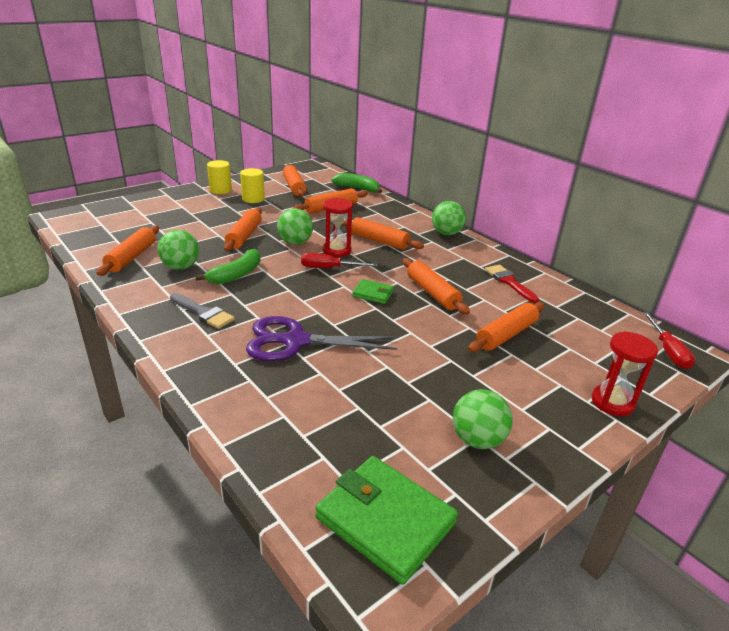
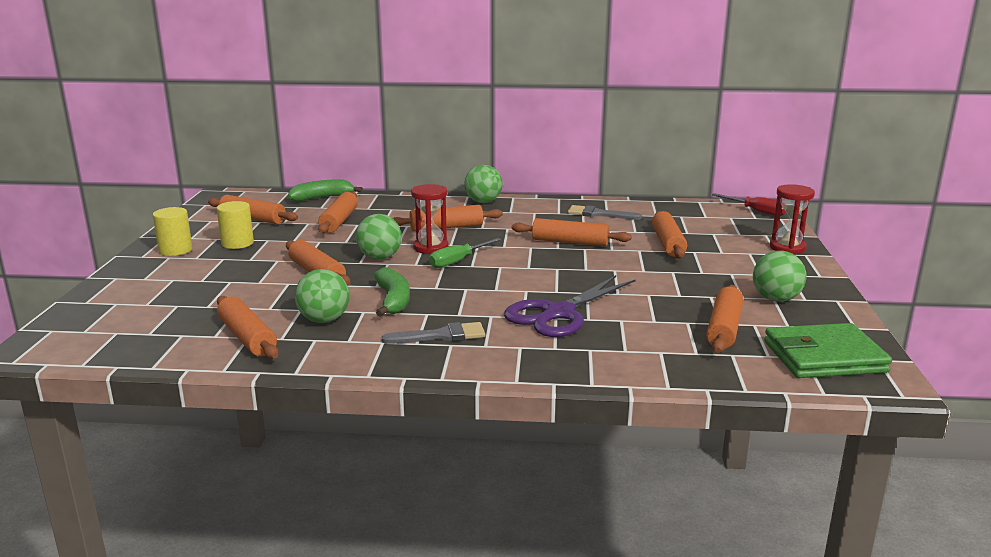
camera: 45 degrees left, 10 degrees down
(329, 268) = (458, 261): red screwdriver -> green screwdriver
(371, 432) = (723, 328): none -> orange rolling pin
(373, 294) = (533, 261): green wallet -> none
(509, 282) = (599, 214): red brush -> grey brush

